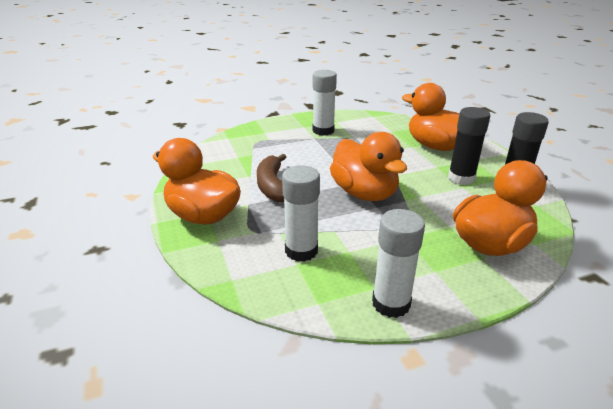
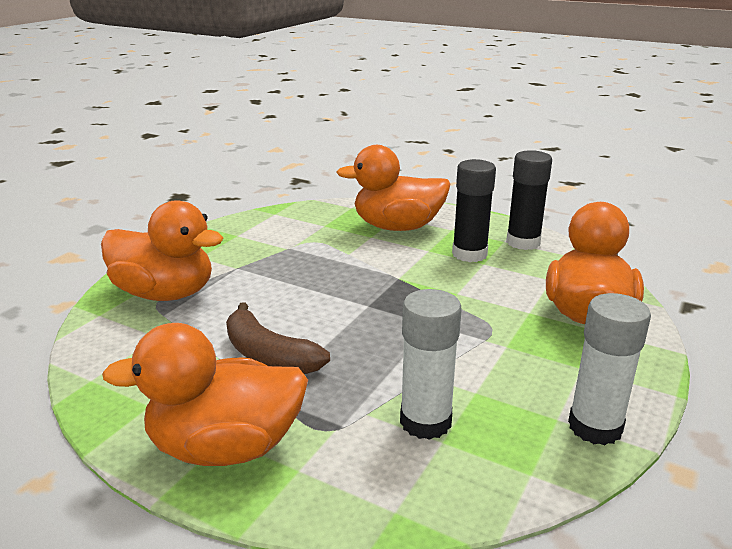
camera: 40 degrees left, 5 degrees down
(323, 131) = (236, 253): white glue stick -> none
(364, 193) = (397, 314): orange duck -> orange duck (165, 294)

